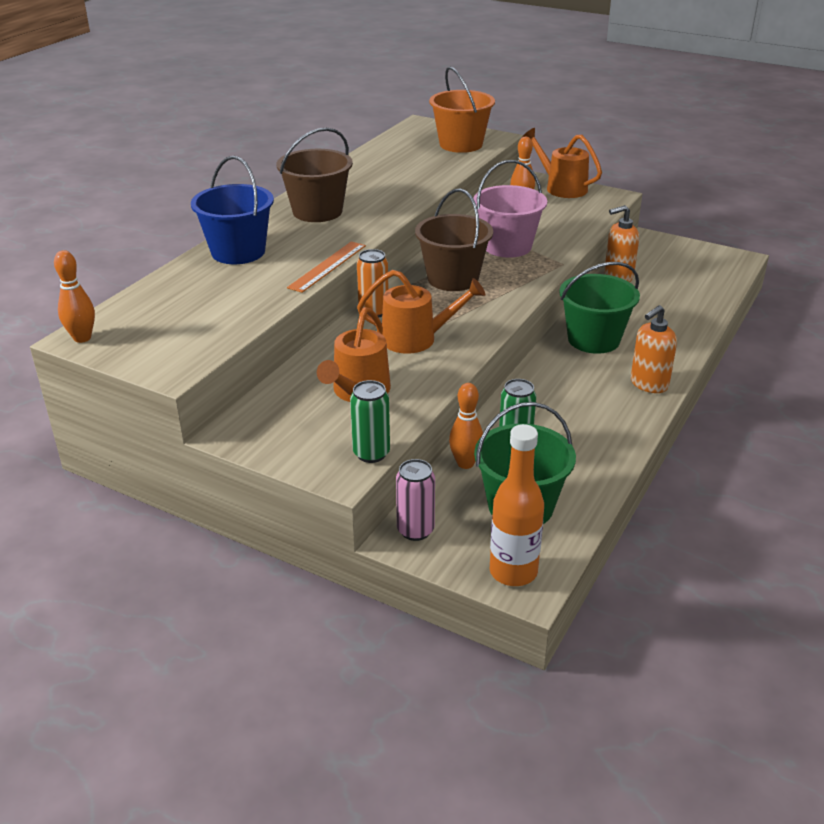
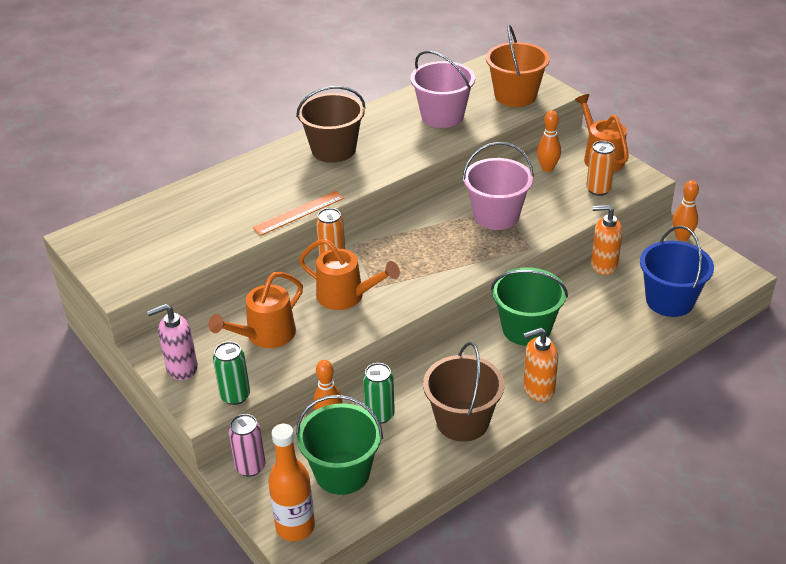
camera: 25 degrees right, 5 degrees up
(82, 338) = (79, 238): orange bowling pin -> orange bowling pin (682, 237)
(238, 252) = (242, 180): blue bucket -> blue bucket (669, 301)
(285, 444) = (181, 368): none -> pink soap dispenser
(405, 169) = (442, 116): none -> pink bucket
(453, 279) = (422, 240): brown bucket -> brown bucket (462, 421)
(582, 210) = (598, 190): none -> orange can

